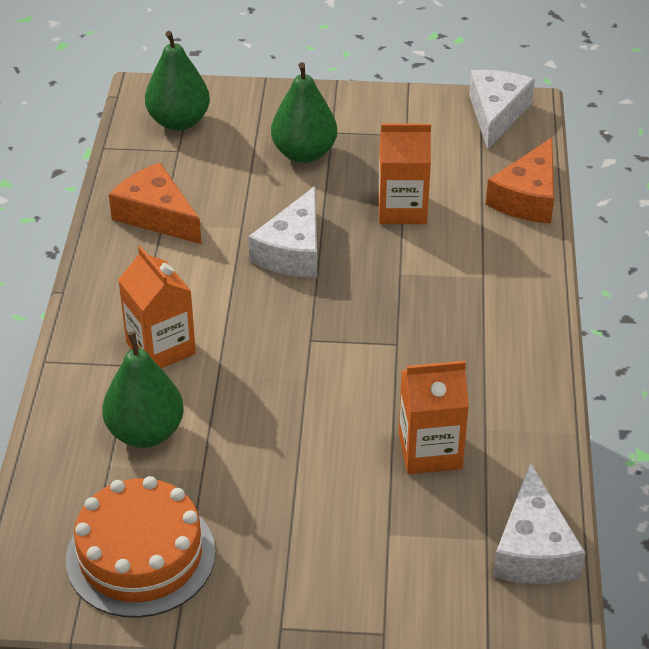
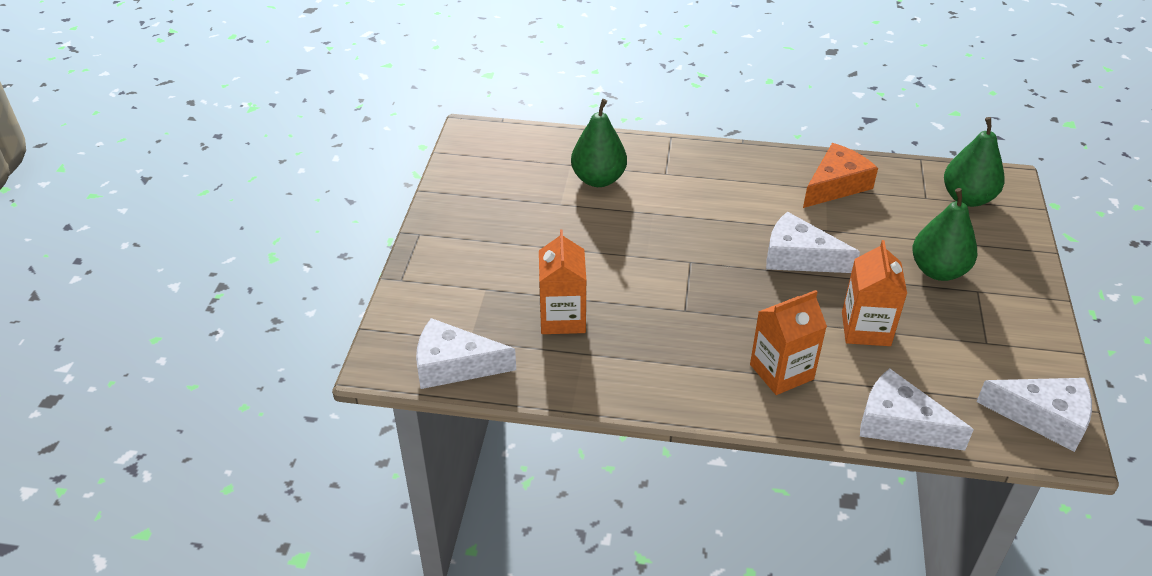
camera: 95 degrees right, 0 degrees up
(140, 556) = (491, 177): orange cake -> none
(161, 348) = (682, 186): orange carton -> orange carton (781, 372)
(527, 197) = (899, 423): orange cheese -> white cheese

